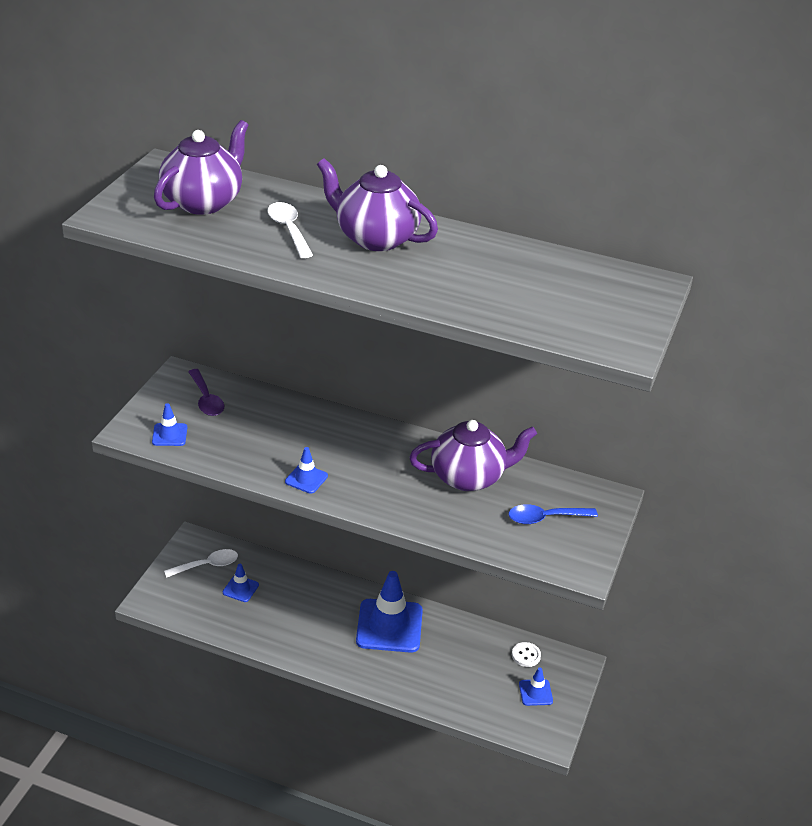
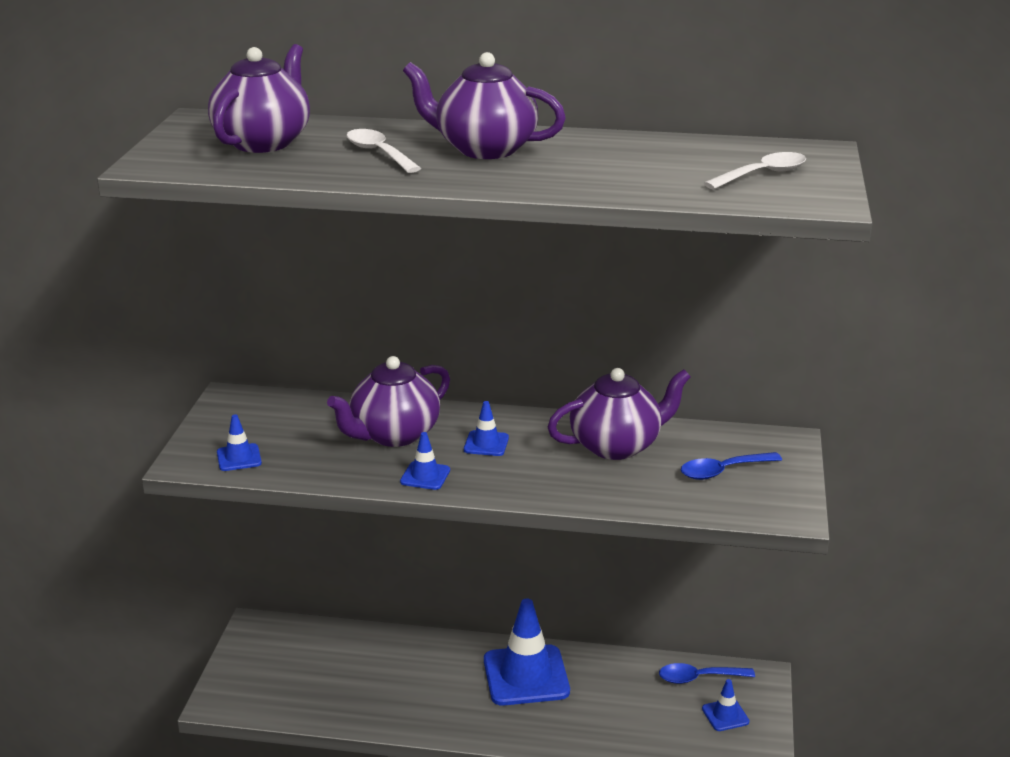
camera: 10 degrees left, 10 degrees down
(206, 399) = (271, 417): purple spoon -> none
(207, 565) = (280, 649): white spoon -> white spoon (762, 174)
(240, 589) = (330, 668): blue traffic cone -> blue traffic cone (486, 444)
(295, 434) = (393, 435): none -> purple teapot
(526, 655) = (698, 678): white button -> blue spoon

